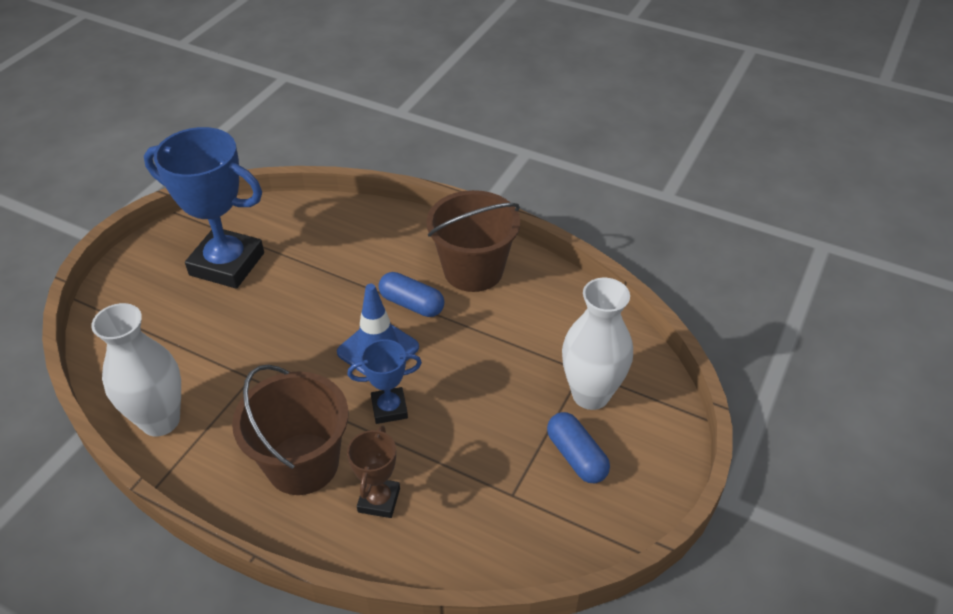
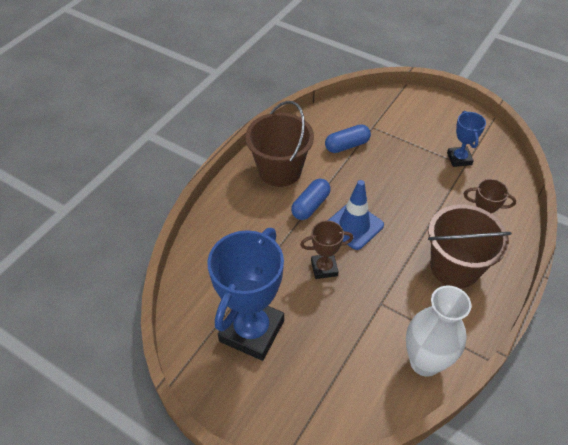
camera: 85 degrees left, 5 degrees up
(308, 321) = (324, 268): none -> brown trophy
(389, 408) = (406, 220): blue trophy -> blue trophy (459, 159)
(576, 456) = (436, 136): blue capsule -> blue capsule (347, 145)
(590, 394) = (391, 125): white vase -> none

